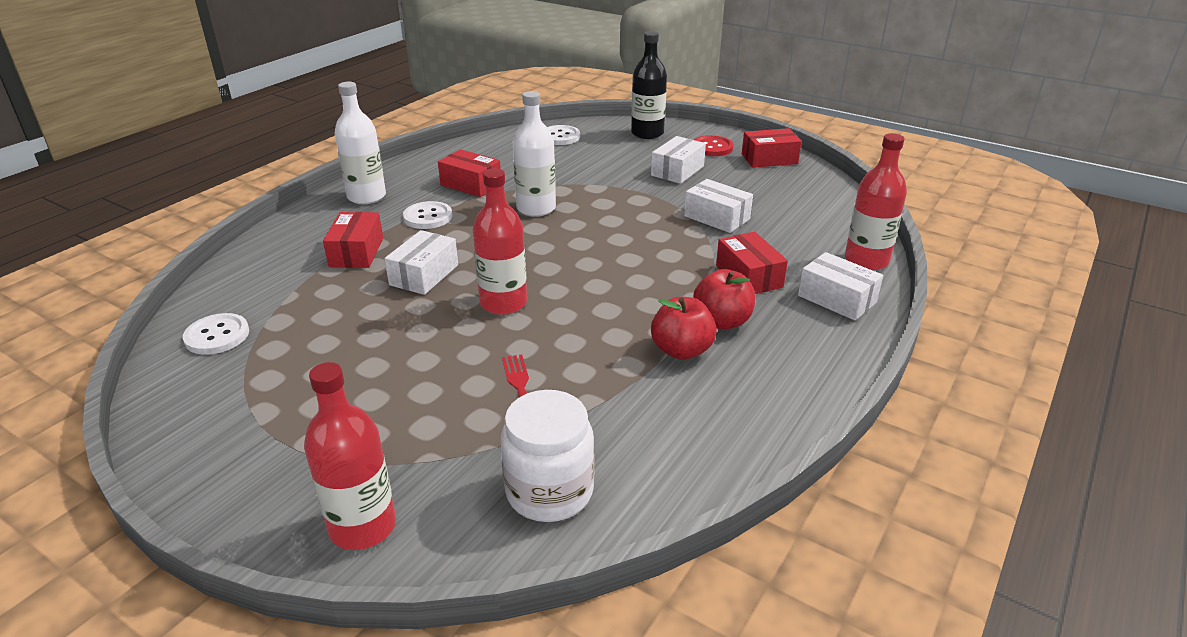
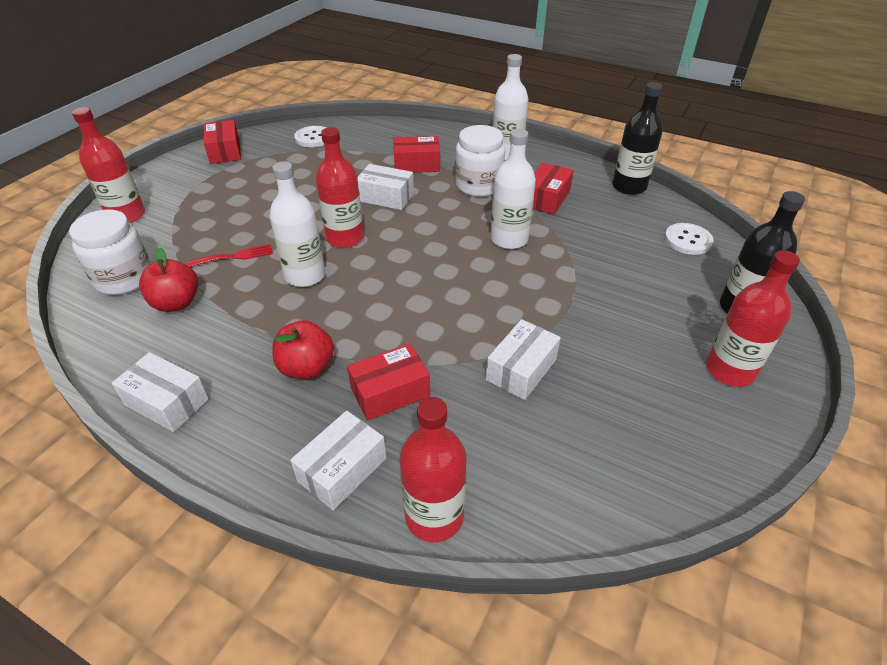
camera: 85 degrees right, 10 degrees up
(428, 217) = (478, 186): white button -> white jar
(467, 146) = (629, 186): none -> black bottle
(572, 329) = (305, 275): none -> white bottle
(677, 171) = (637, 336): white box -> white box (167, 402)
(681, 350) = (264, 339): red apple -> red apple (176, 303)
(712, 147) = (729, 370): red button -> red bottle
(769, 159) = (722, 433): red box -> red box (225, 151)

